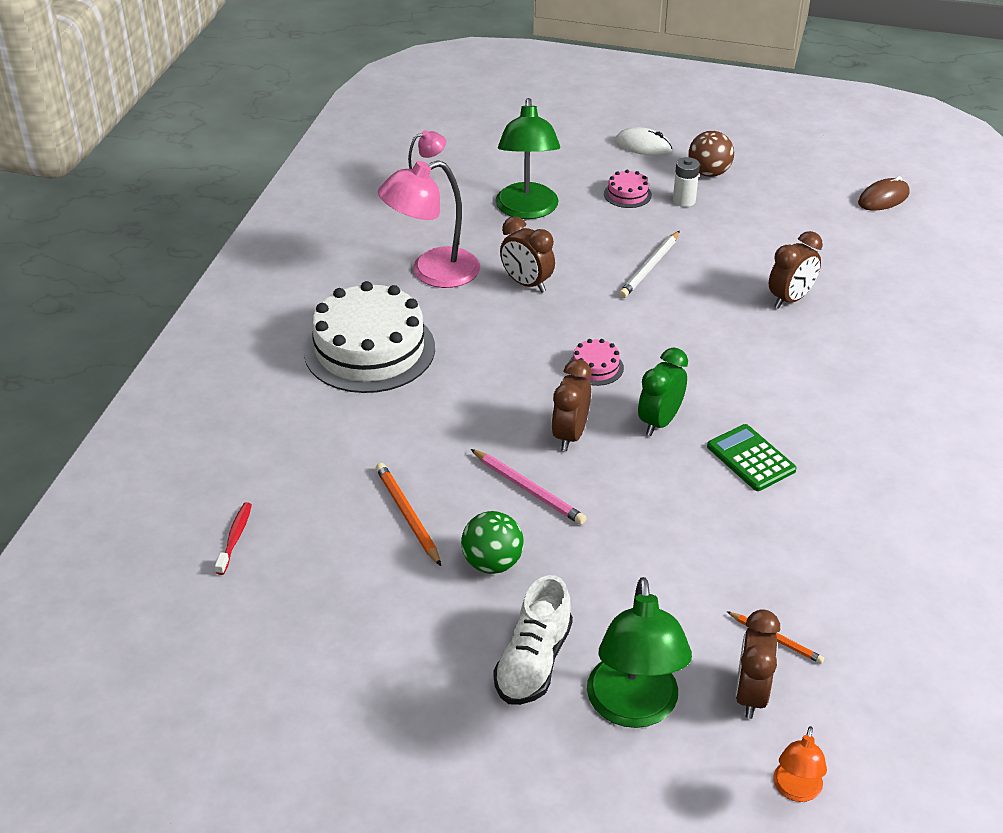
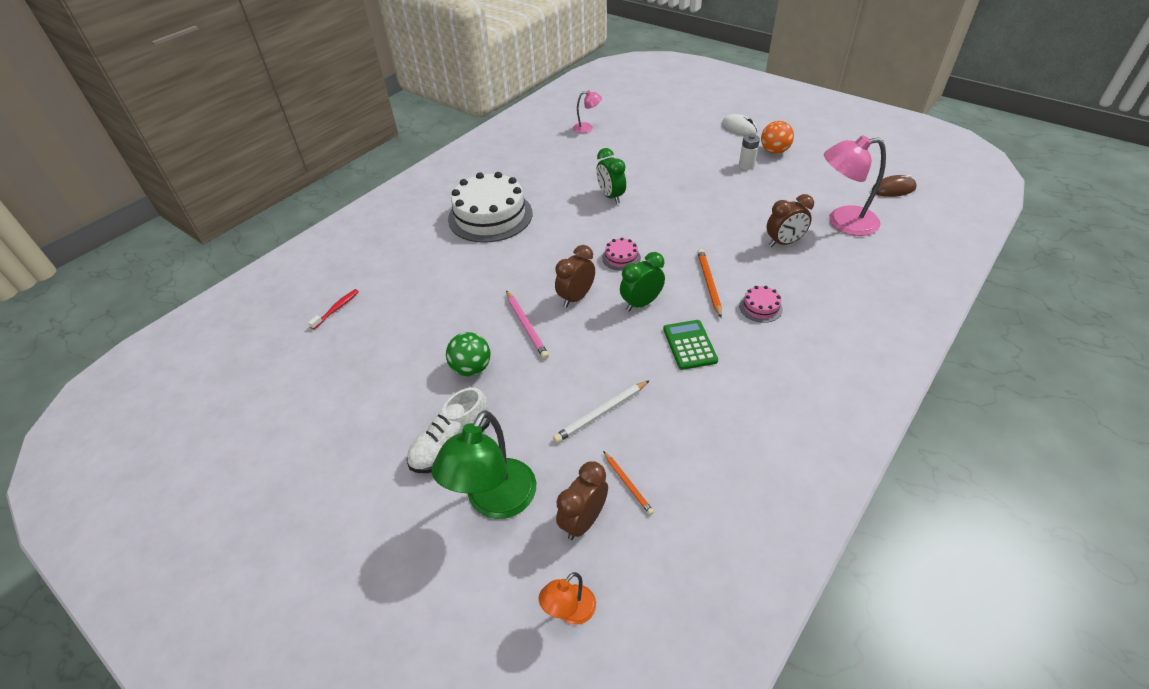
camera: 25 degrees right, 5 degrees up
(408, 515) = (442, 322): orange pencil -> orange pencil (709, 284)
(432, 272) = (558, 178): pink lamp -> pink lamp (843, 222)
(526, 284) = (610, 196): brown clock -> green clock
(527, 210) = (640, 153): green lamp -> none
(627, 194) = (710, 155): pink cake -> pink cake (760, 307)
(649, 267) = (697, 202): white pencil -> white pencil (601, 413)
(709, 173) = (774, 151): brown ball -> orange ball

